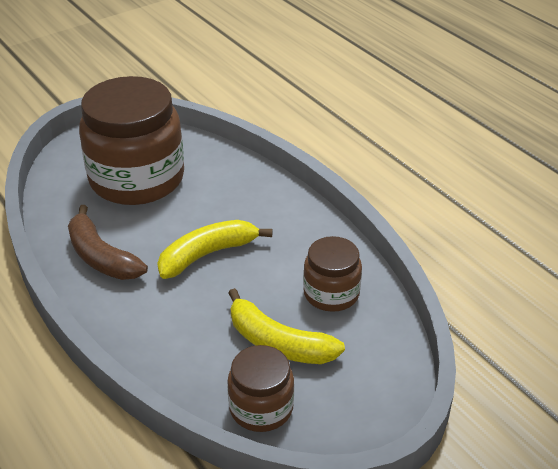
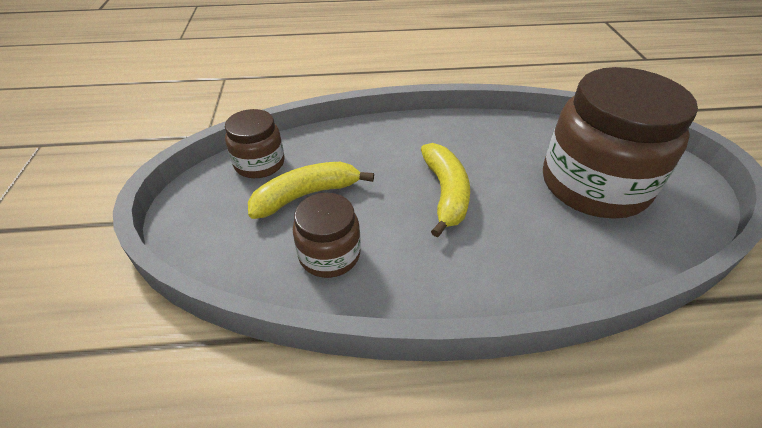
camera: 120 degrees right, 5 degrees up
(101, 257) = (481, 137): brown banana -> none

